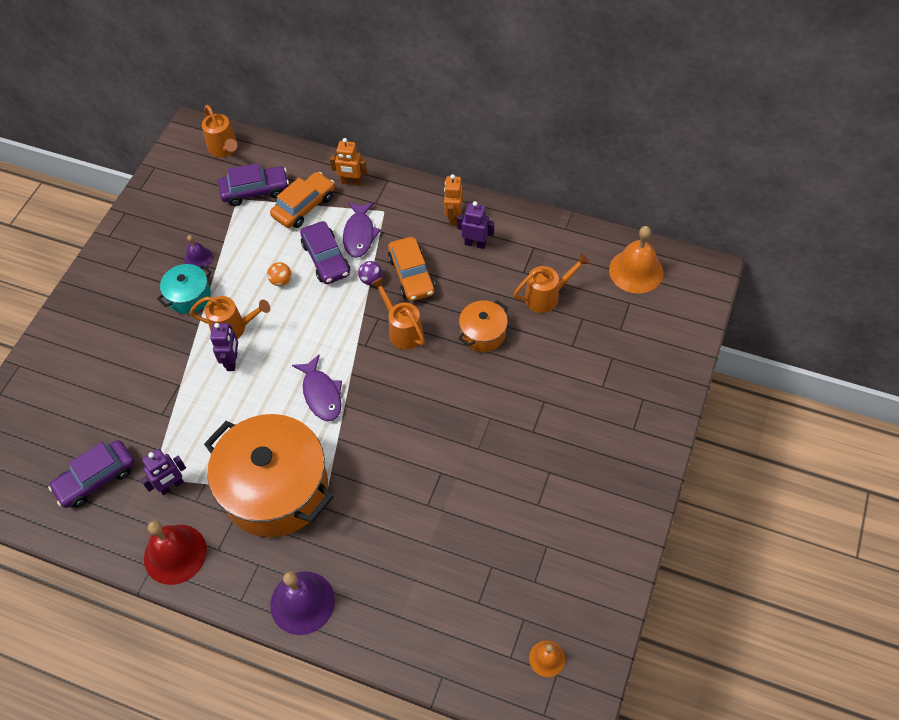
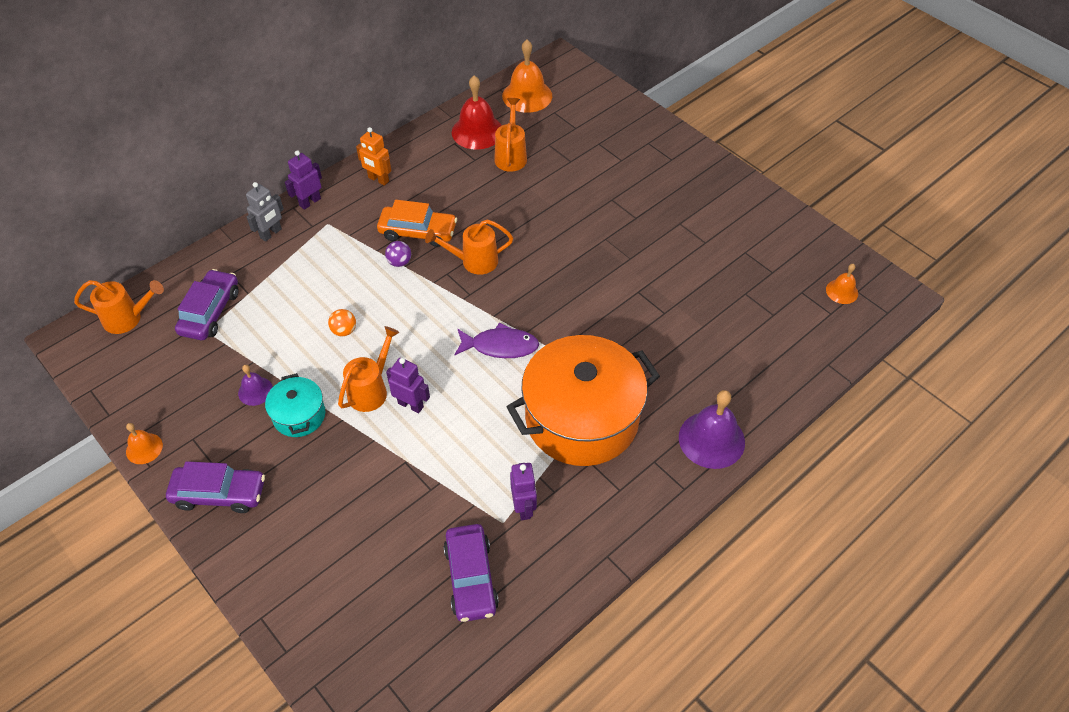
camera: 65 degrees left, 5 degrees down
(121, 224) = (144, 448): none -> orange bell
(175, 554) = (604, 529): red bell -> red bell (477, 131)
(304, 206) = (267, 280): orange car -> none
(326, 259) = (347, 286): purple car -> purple car (219, 494)
(351, 182) = (271, 233): orange robot -> grey robot
(359, 234) = (339, 251): purple fish -> none
(475, 244) = (419, 177): purple robot -> purple robot (310, 202)
(483, 333) = (518, 209): orange pot -> none

